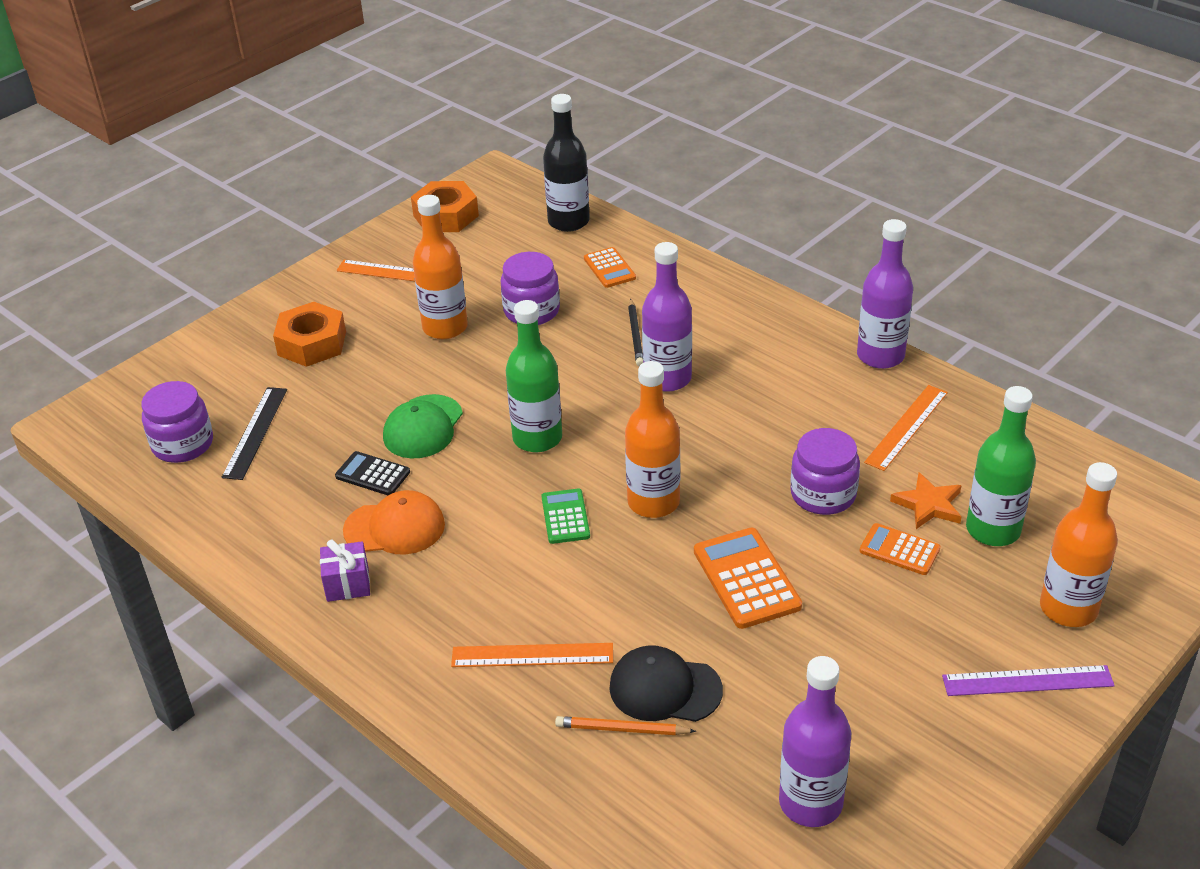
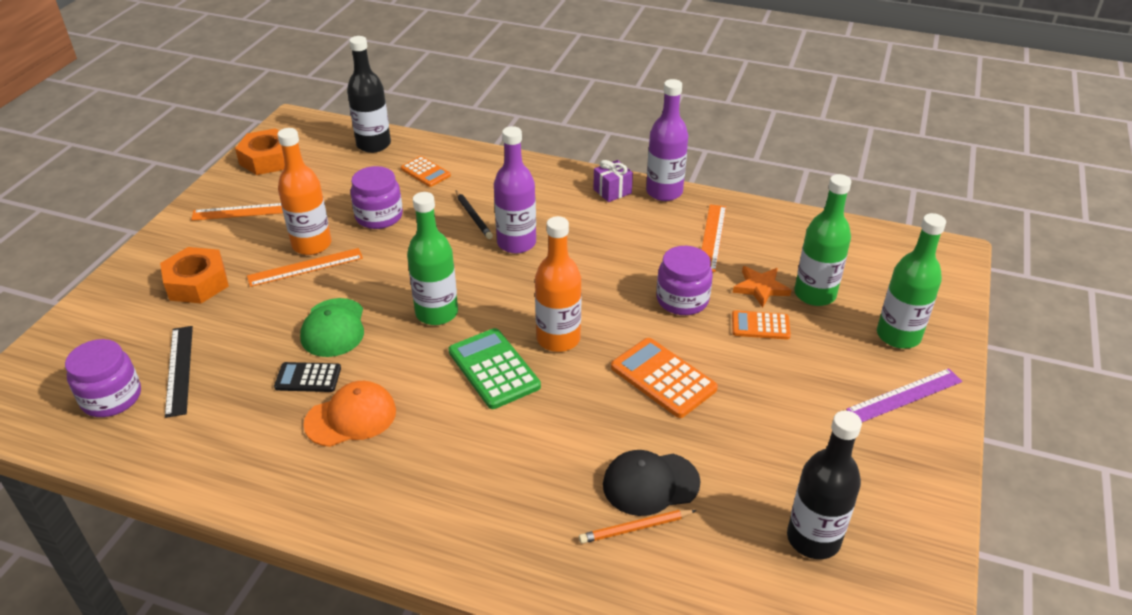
camera: 25 degrees left, 0 degrees up
(347, 584) = (332, 478): purple gift -> purple gift (612, 191)
(532, 655) = (528, 490): orange ruler -> orange ruler (305, 267)
(565, 517) = (493, 369): green calculator -> green calculator, size x1.62
(810, 803) = (813, 539): purple bottle -> black bottle
(1068, 608) = (898, 336): orange bottle -> green bottle

